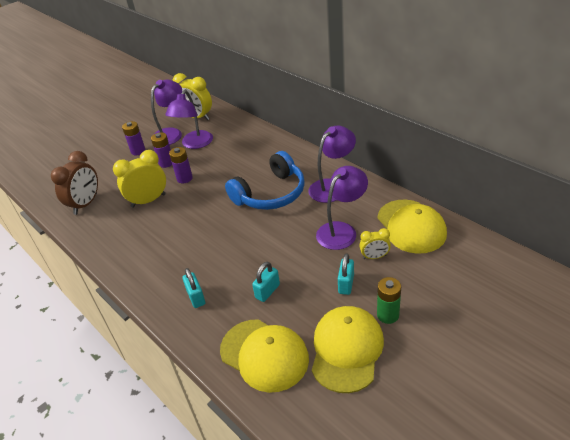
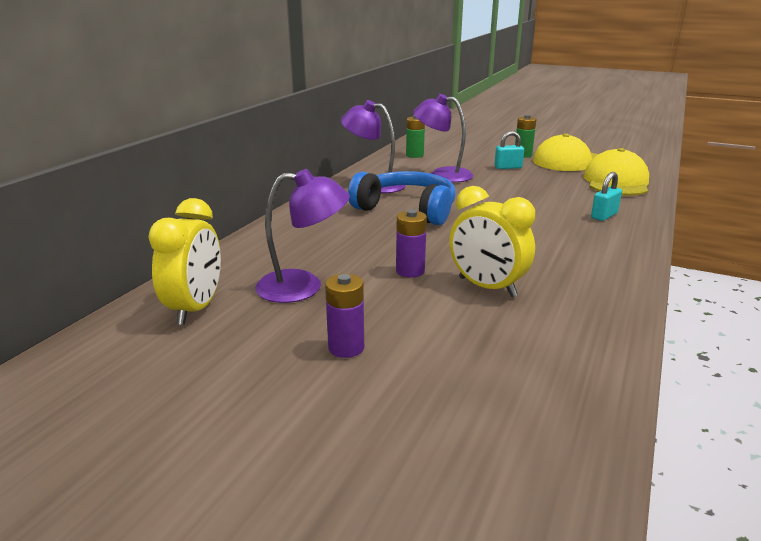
camera: 115 degrees left, 15 degrees down
(86, 204) = (553, 353): brown clock -> none
(166, 163) = (375, 300): purple battery -> none
(171, 133) = (266, 323): purple lamp -> none
(267, 291) = (553, 190): turquoise padlock -> none
(374, 257) = (465, 162): yellow clock -> none
(411, 226) = (414, 155): yellow cap -> green battery

